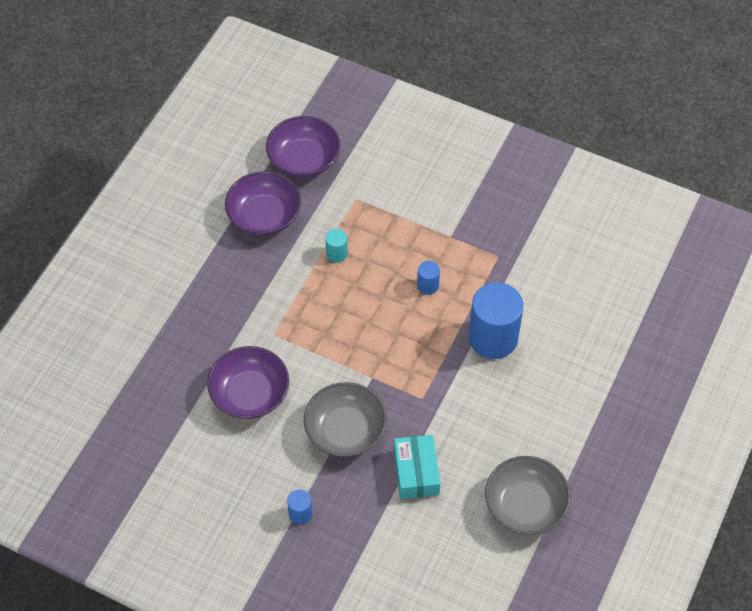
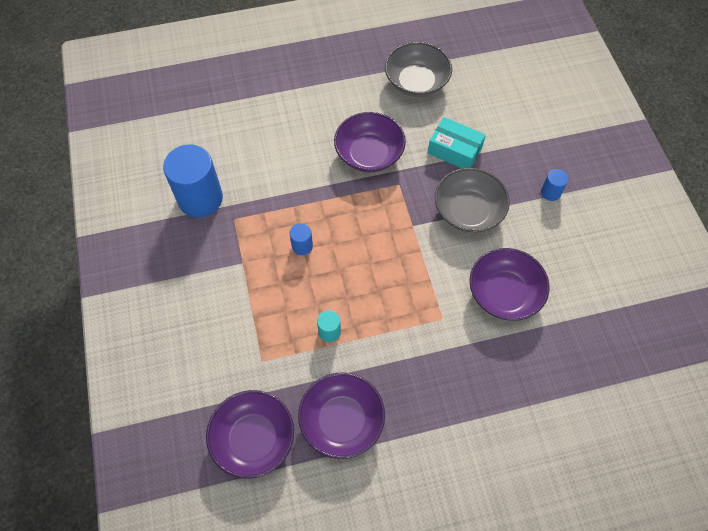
camera: 130 degrees left, 5 degrees up
(416, 472) = (454, 150): turquoise box -> turquoise box turned 75 degrees clockwise
(475, 399) = (369, 154): none -> purple bowl
(493, 338) = (310, 175): blue cylinder -> blue cylinder (200, 198)

